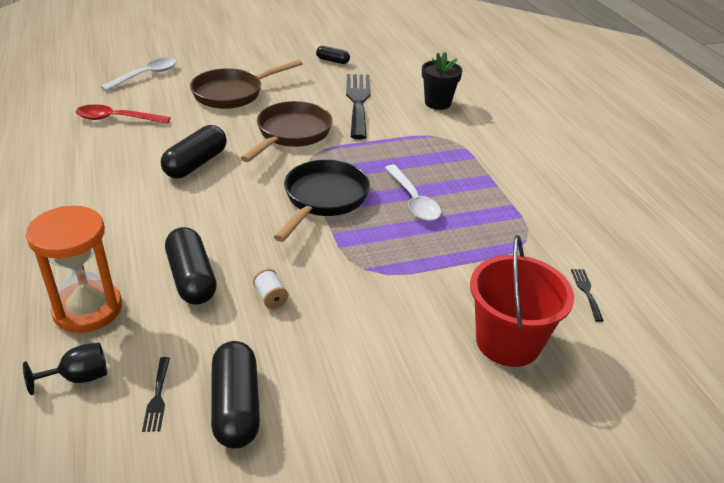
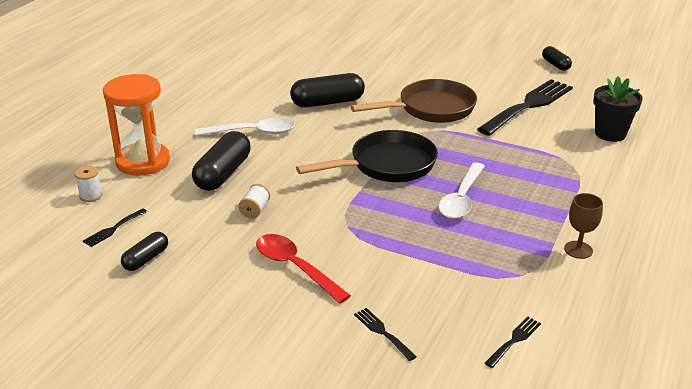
camera: 45 degrees right, 5 degrees down
(79, 377) = (91, 196): black goblet -> white spool
(117, 119) = (315, 52): red spoon -> red spoon (295, 267)
(146, 75) = (377, 28): white spoon -> white spoon (252, 132)
(233, 93) = (427, 62): brown pan -> none
(236, 406) = (146, 259): black capsule -> black capsule, size x0.56
(508, 342) = (382, 332): red bucket -> black fork
(532, 201) = (578, 250): none -> brown goblet

